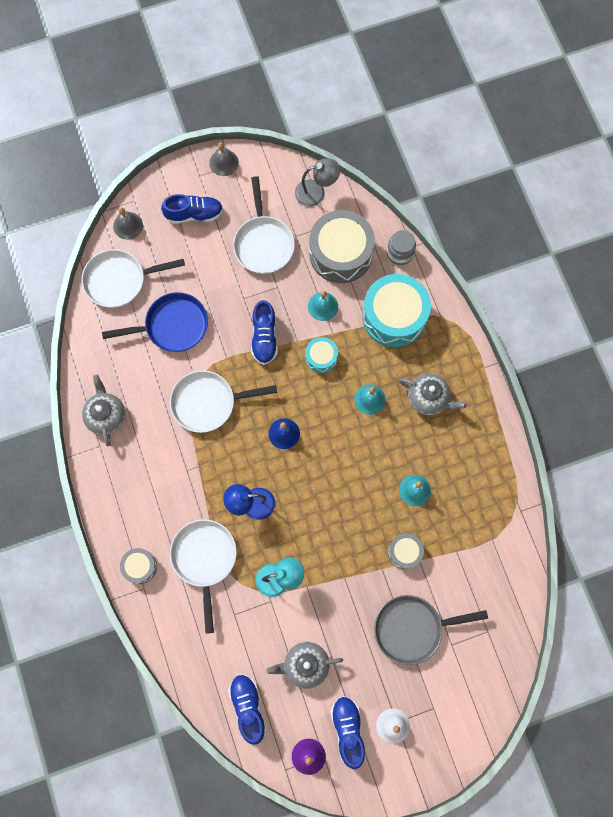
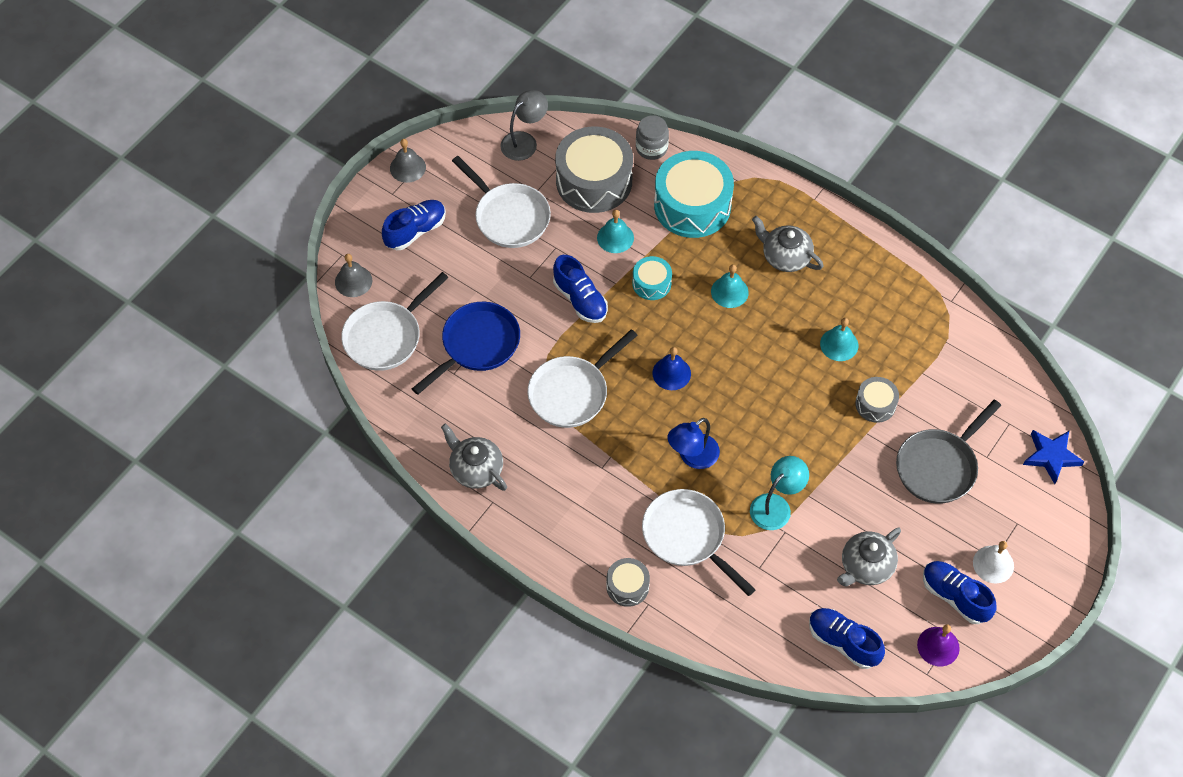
camera: 35 degrees left, 15 degrees down
(429, 398) = (785, 256): grey teapot -> grey teapot turned 135 degrees counterclockwise
(497, 677) = (1051, 456): none -> blue star

